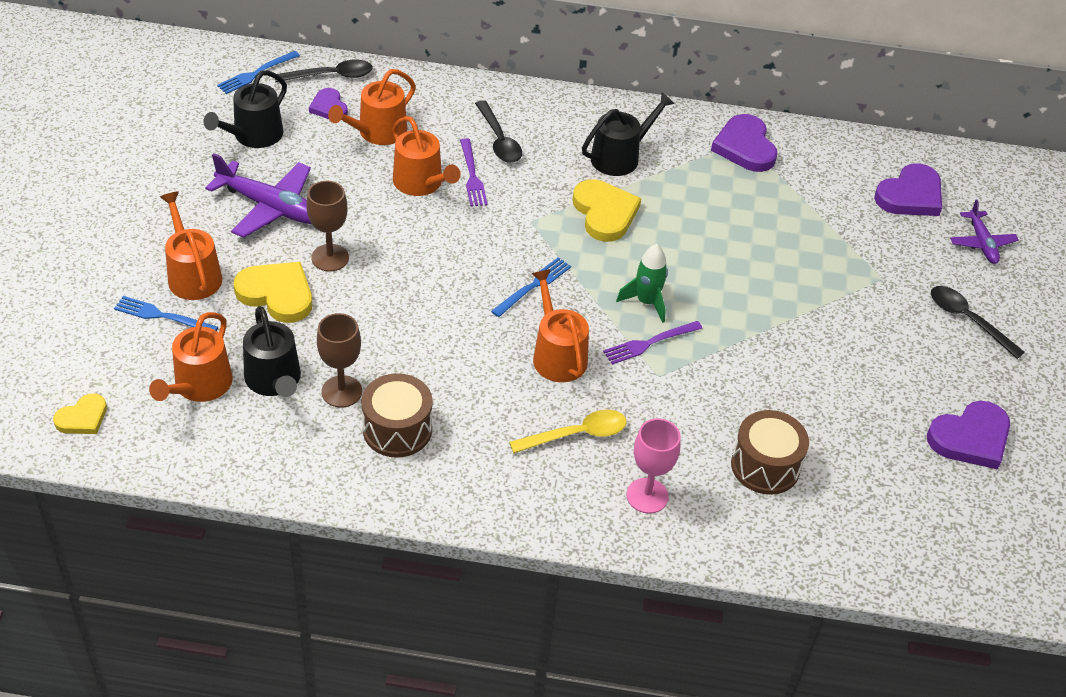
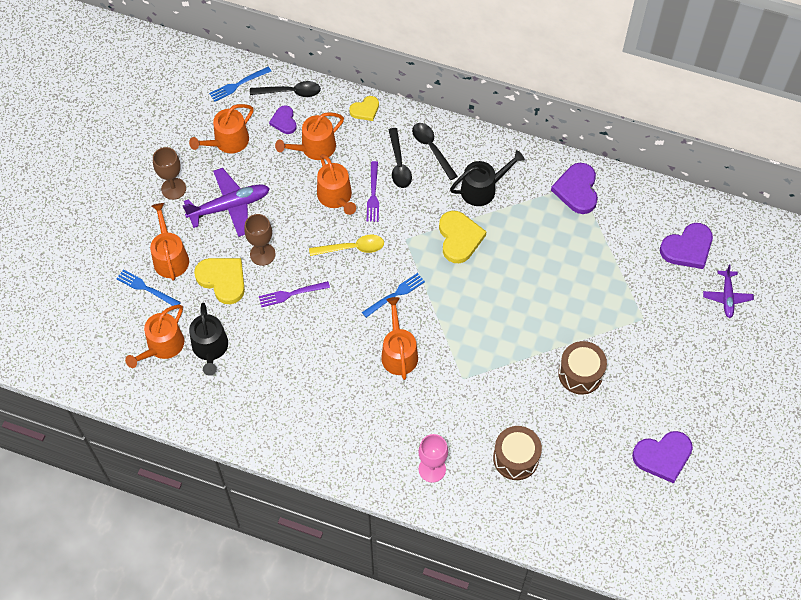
camera: 15 degrees right, 15 degrees up
(83, 418) = (87, 361): yellow heart -> yellow heart (365, 110)
(254, 135) = (228, 142): black watering can -> orange watering can
(270, 207) = (230, 206): purple plane -> purple plane turned 60 degrees counterclockwise
(341, 391) = (252, 363): brown goblet -> brown goblet (173, 188)
(397, 429) = (282, 397): brown drum -> brown drum (580, 373)
(577, 434) = (397, 417): yellow spoon -> yellow spoon (352, 248)
(646, 302) = (470, 317): green rocket -> none
(649, 343) = (463, 352): purple fork -> purple fork (291, 294)
(968, 320) = (694, 361): black spoon -> black spoon (432, 148)

